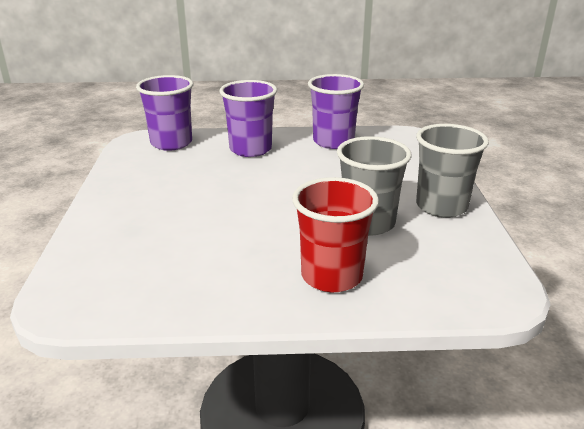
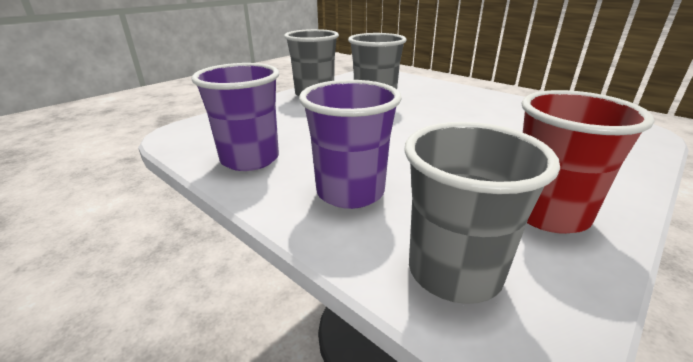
camera: 135 degrees left, 0 degrees up
(171, 143) = (454, 271): purple cup -> grey cup
(331, 276) = (439, 94): red cup -> red cup (548, 213)

